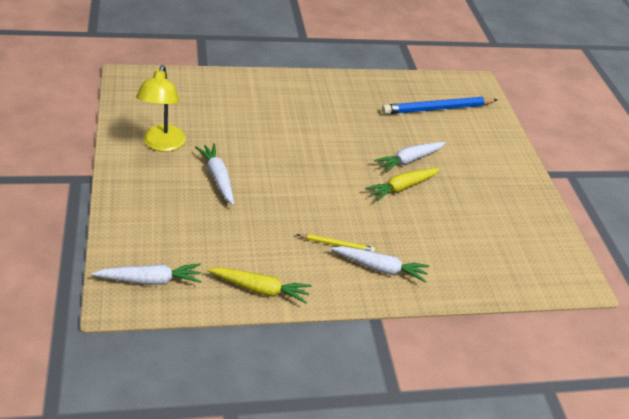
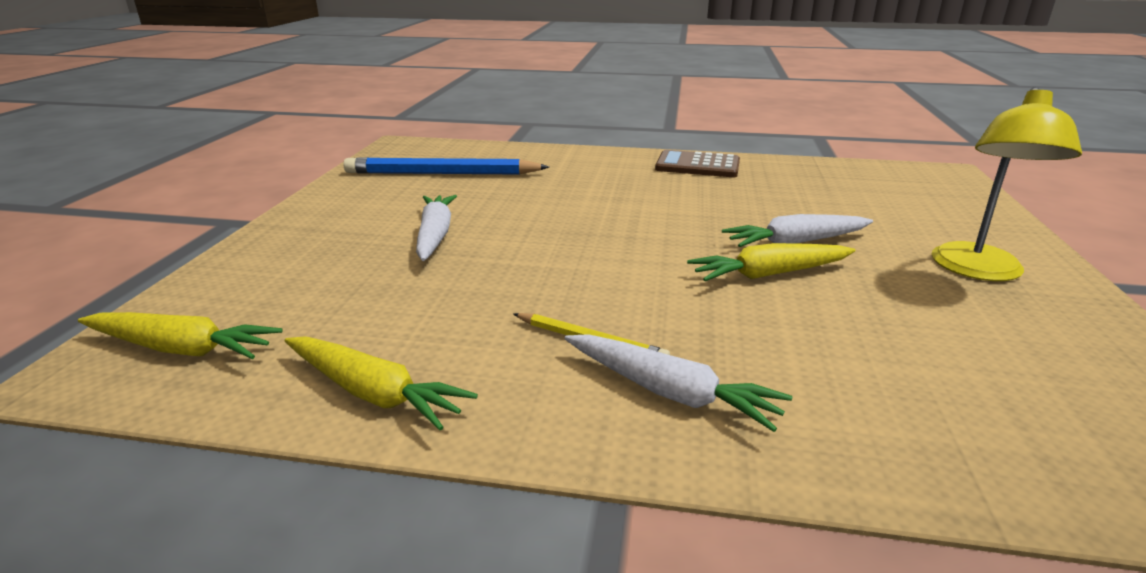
camera: 25 degrees right, 15 degrees down
(150, 280) = (182, 349): white carrot -> yellow carrot
(162, 144) = (385, 198): yellow lamp -> yellow lamp (977, 271)
(338, 88) = (697, 166): none -> brown calculator
(437, 109) = (866, 192): blue pencil -> blue pencil (442, 174)

